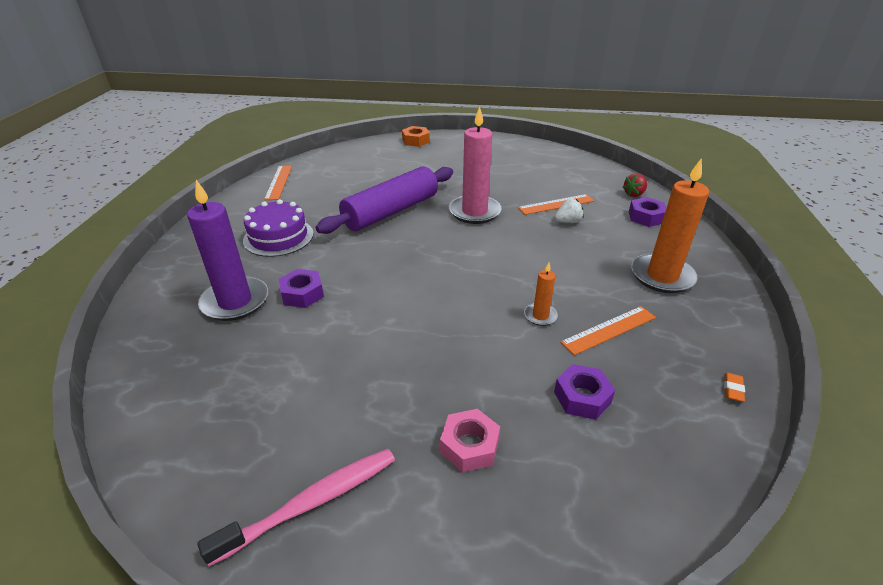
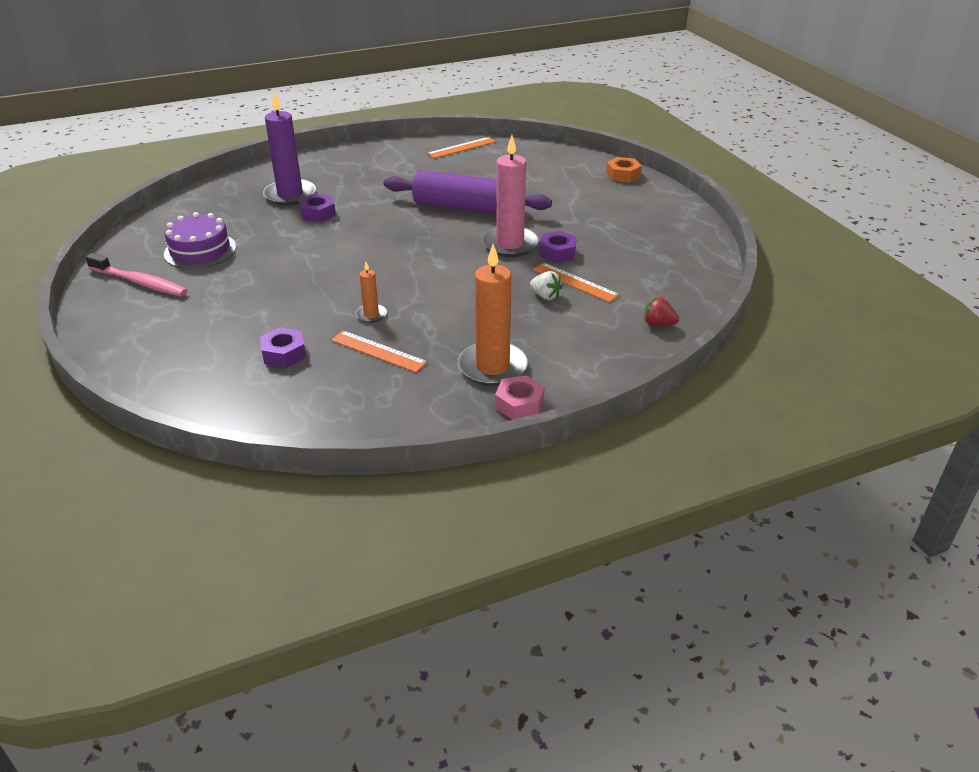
camera: 60 degrees right, 0 degrees up
(278, 237) = (380, 179): purple cake -> purple cake (200, 250)
(469, 446) = (209, 320): pink nut -> pink nut (519, 404)
(646, 217) = (609, 340): purple nut -> purple nut (557, 253)
(733, 389) = (343, 425): orange eraser -> none

